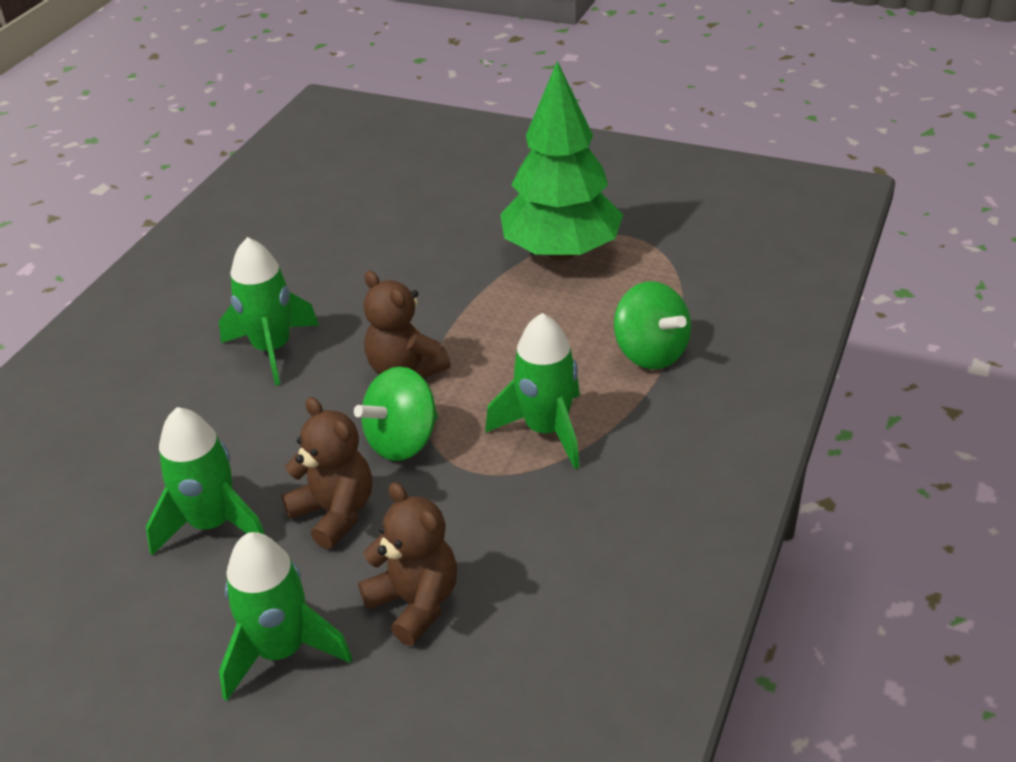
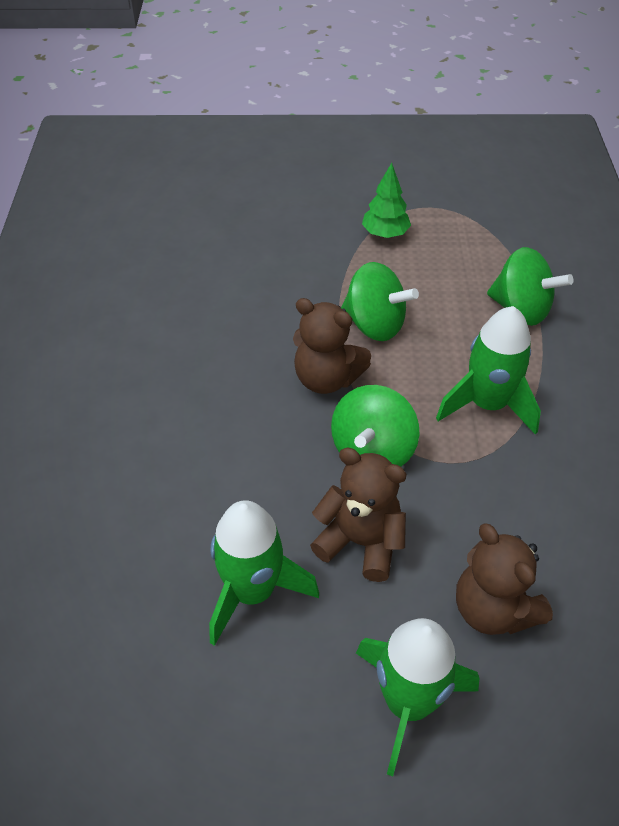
camera: 25 degrees left, 10 degrees up
(272, 349) = (189, 391): green rocket -> none
(415, 603) = (493, 609): brown teddy bear -> brown teddy bear turned 150 degrees counterclockwise
(487, 333) = (375, 325): none -> green spinning top
(561, 252) = (385, 234): green tree -> green tree, size x0.45

